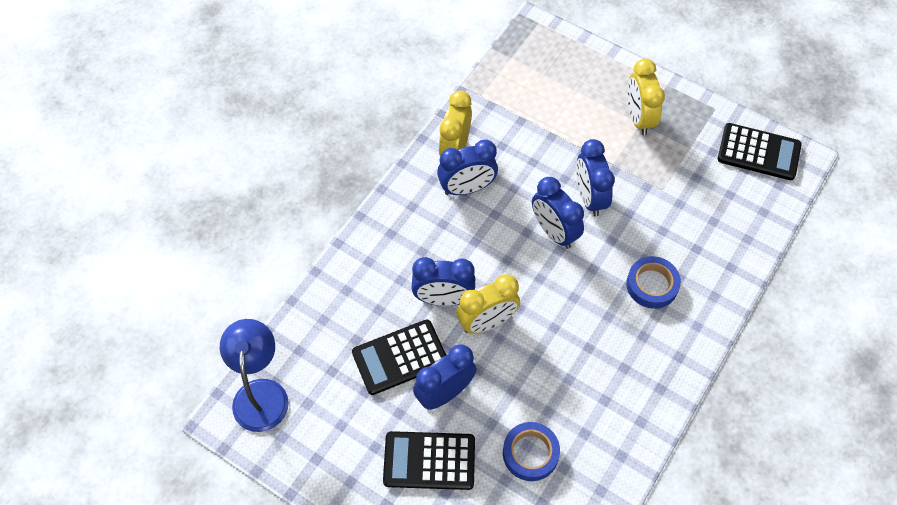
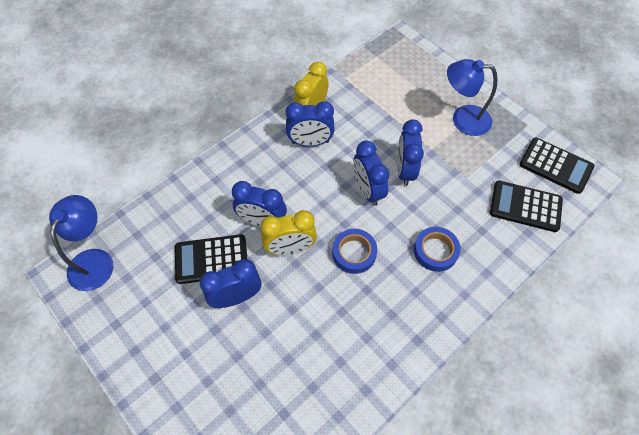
camera: 15 degrees right, 0 degrees up
(429, 460) = (203, 350): black calculator -> black calculator (525, 206)
(530, 453) = (288, 367): blue tape -> blue tape (354, 253)
(638, 118) = (463, 119): yellow clock -> blue lamp

